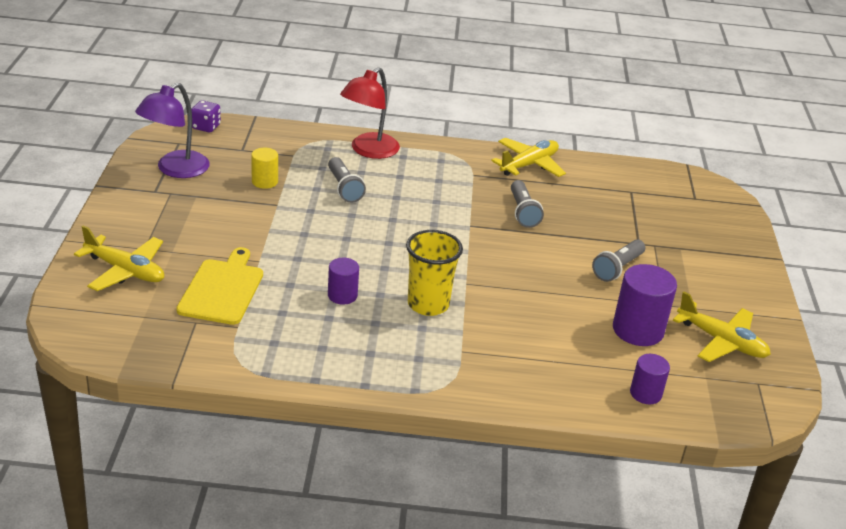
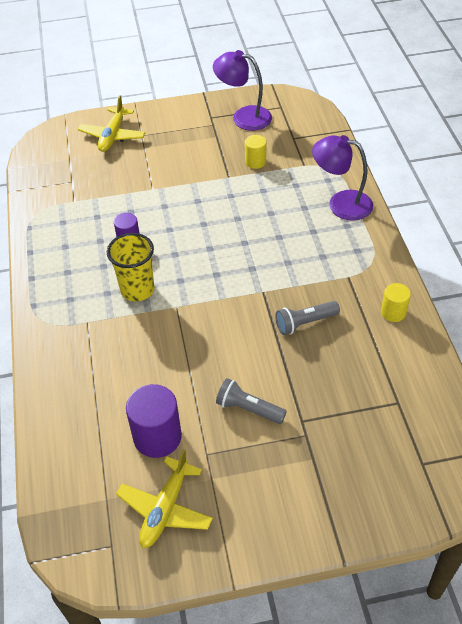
camera: 80 degrees right, 15 degrees up
(206, 127) = (312, 112): purple dice -> none
(222, 289) = (111, 182): yellow cutting board -> none
(344, 188) = (273, 204): grey flashlight -> none
(368, 151) = (341, 203): red lamp -> purple lamp
(529, 165) = (393, 312): yellow plane -> yellow cylinder
(645, 393) = (69, 453): purple cylinder -> none

